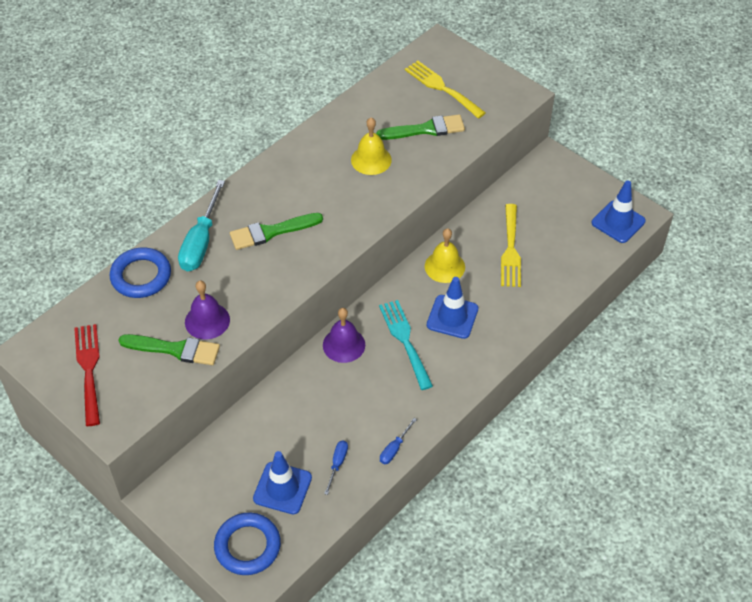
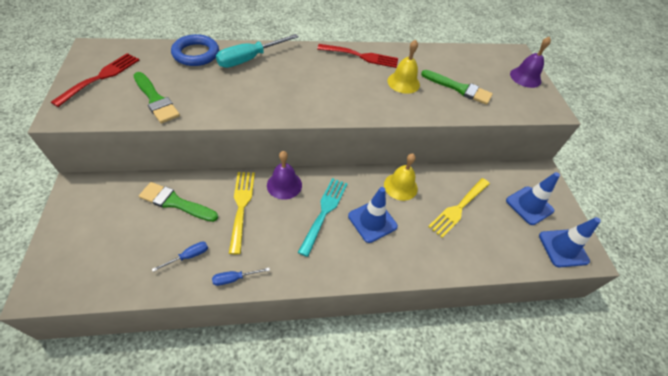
camera: 35 degrees right, 0 degrees up
(207, 321) = (194, 98): purple bell -> purple bell (525, 77)
(247, 546) = (71, 262): blue ring -> none
(271, 232) = (294, 79): green brush -> green brush (175, 202)
(282, 488) = (139, 242): blue traffic cone -> blue traffic cone (529, 205)
(302, 157) = (361, 56): none -> red fork
(441, 88) = (494, 74): yellow fork -> yellow fork (241, 206)

